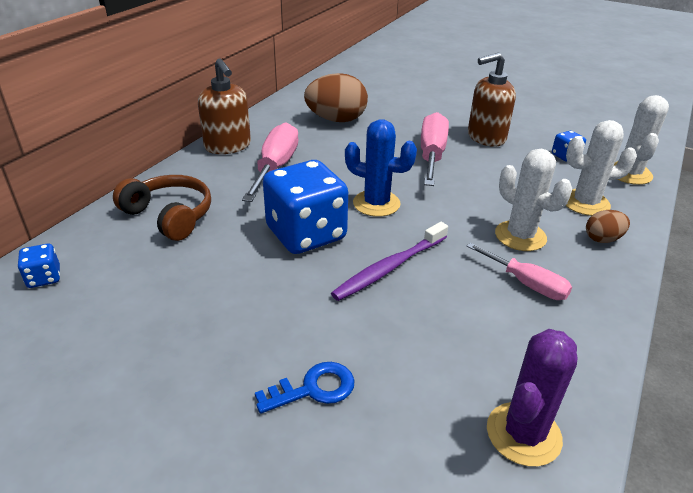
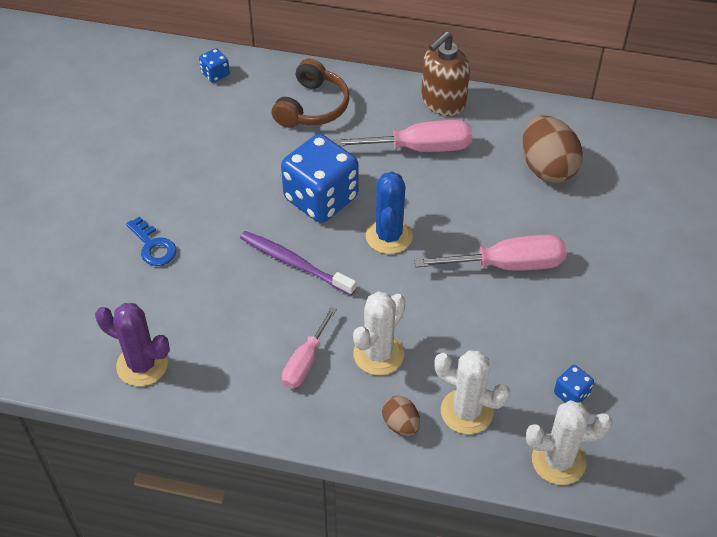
camera: 75 degrees right, 15 degrees up
(486, 137) = (579, 311): brown soap dispenser -> none
(585, 203) = (466, 411): white cactus -> white cactus turned 45 degrees counterclockwise

